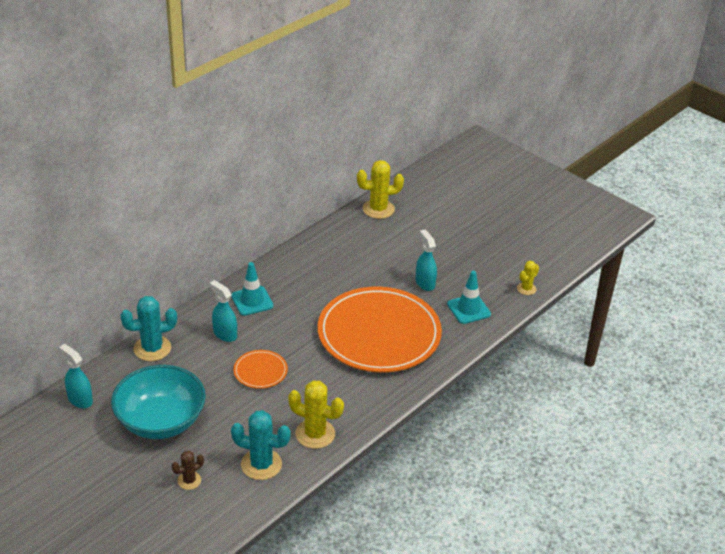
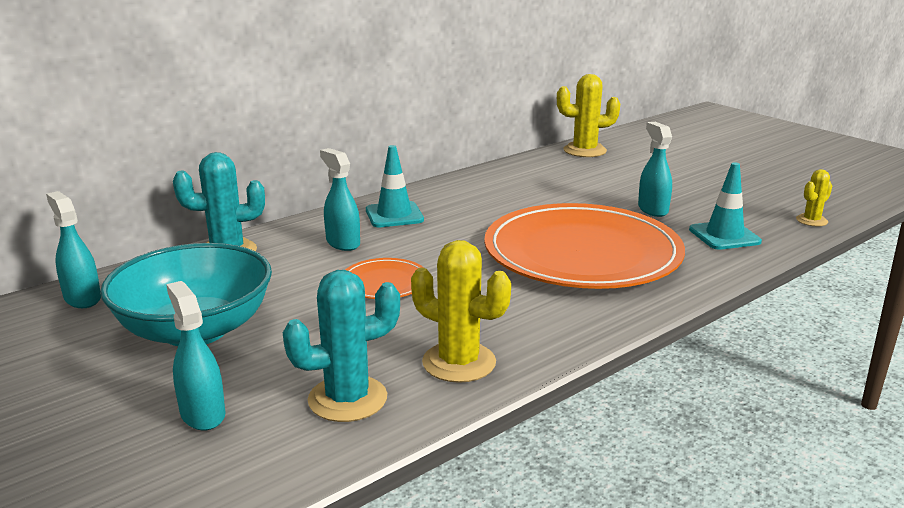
camera: 10 degrees right, 15 degrees down
(189, 480) = (202, 414): brown cactus -> turquoise spray bottle
(261, 464) = (347, 399): turquoise cactus -> turquoise cactus turned 45 degrees counterclockwise

